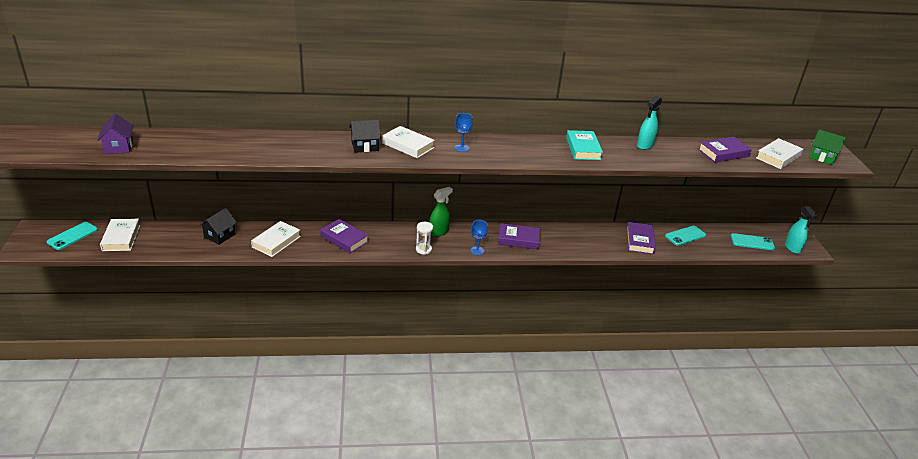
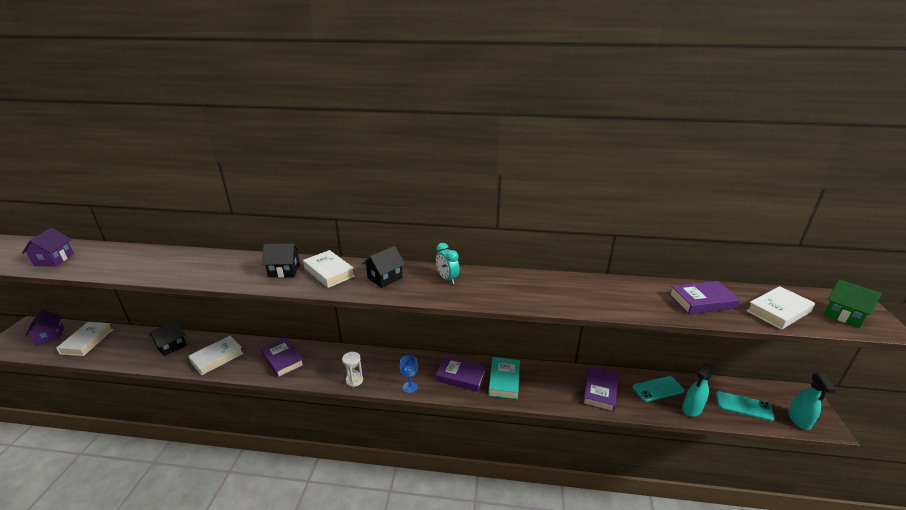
camera: 15 degrees right, 5 degrees down
(72, 236) = (50, 336): turquoise phone -> purple house
(439, 232) = (380, 359): green spray bottle -> none
(461, 148) = (385, 278): blue goblet -> black house
(516, 146) = (447, 279): none -> turquoise clock
(583, 149) = (524, 286): turquoise book -> turquoise book (504, 380)
(644, 145) = (601, 286): turquoise spray bottle -> turquoise spray bottle (692, 409)

